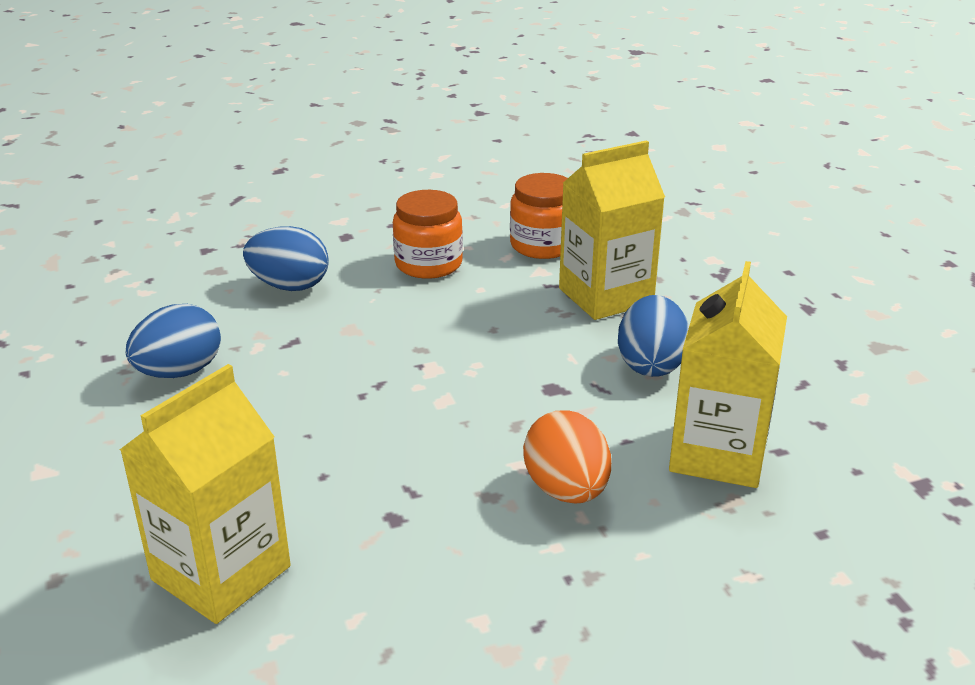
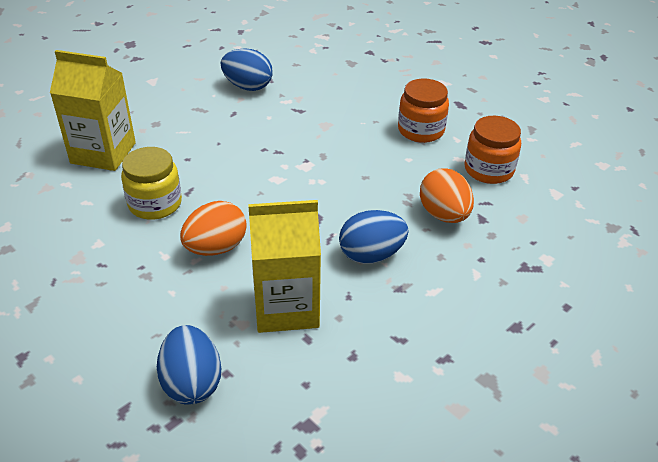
camera: 65 degrees right, 10 degrees up
(290, 286) = (353, 90): blue egg -> blue egg (192, 383)
(419, 533) = (155, 204): none -> yellow jar
(605, 296) = (444, 215): yellow carton -> orange egg

